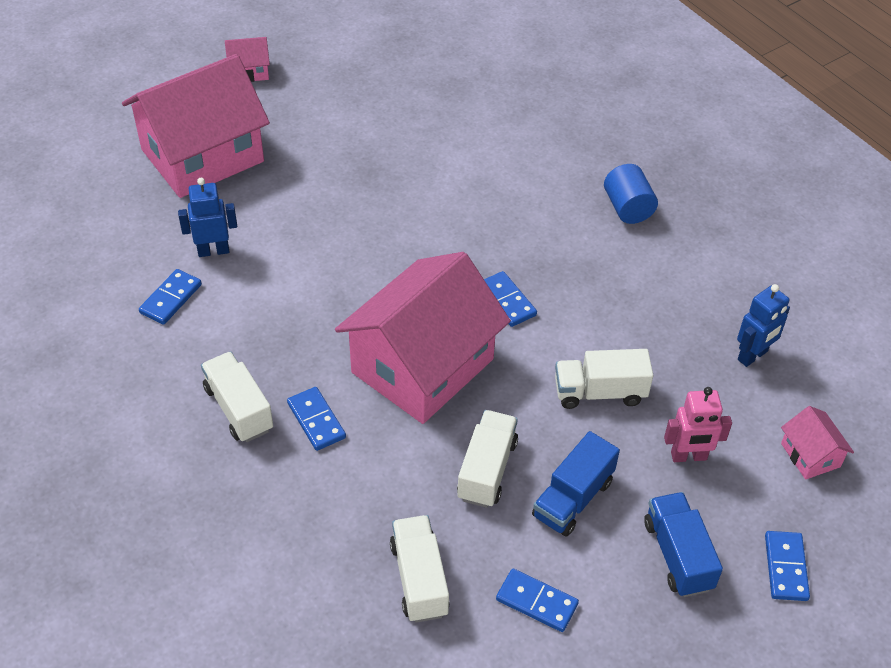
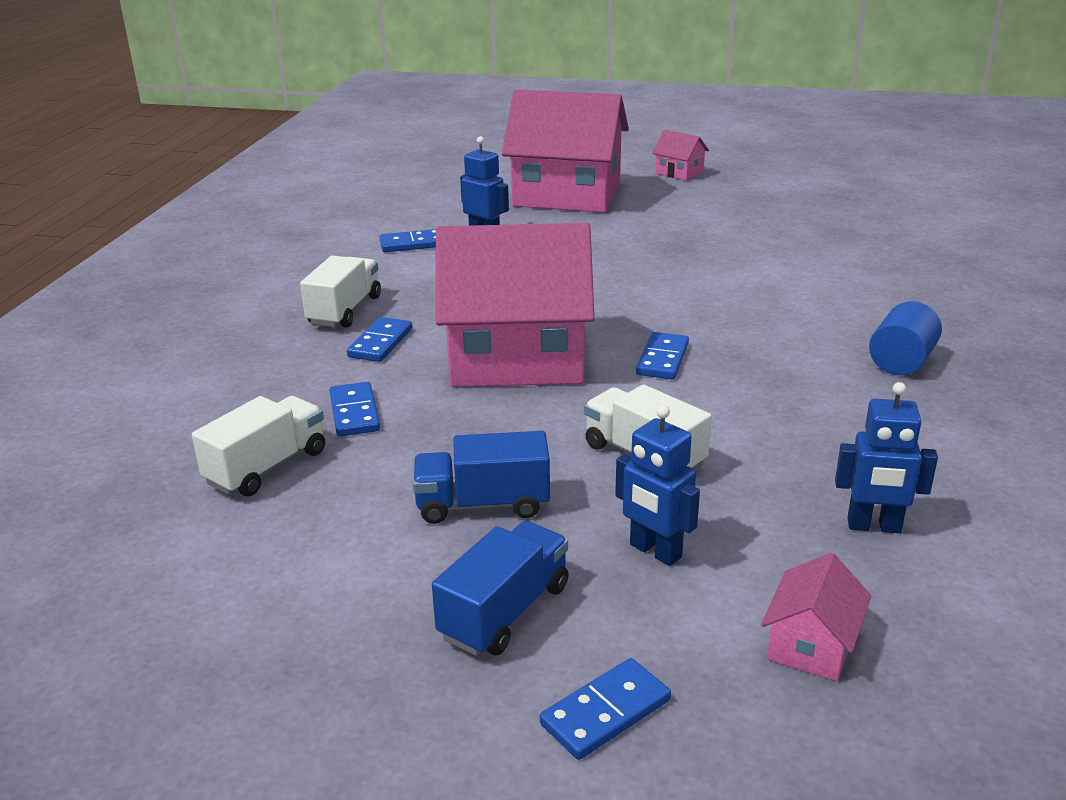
camera: 50 degrees right, 20 degrees down
(487, 470) = (446, 441): white truck -> none
(537, 602) = (319, 546): blue domino -> blue domino (354, 413)
(688, 456) = (655, 551): pink robot -> blue robot

